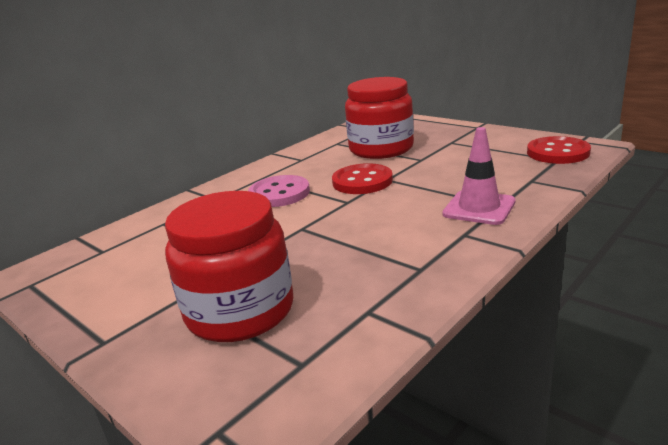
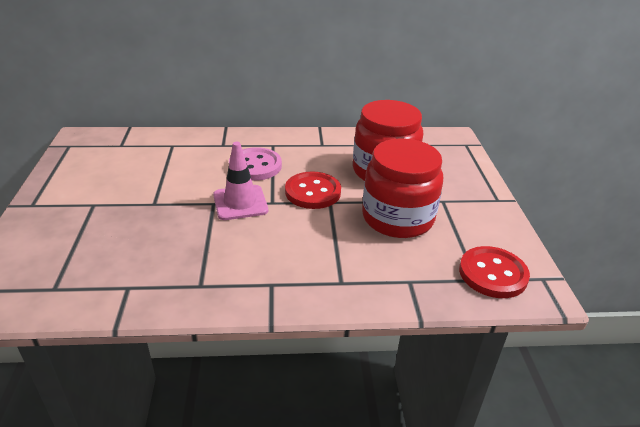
camera: 40 degrees right, 10 degrees up
(240, 311) = (92, 235): red jar -> red jar (397, 218)
(479, 208) = (323, 273): pink traffic cone -> pink traffic cone (240, 203)

